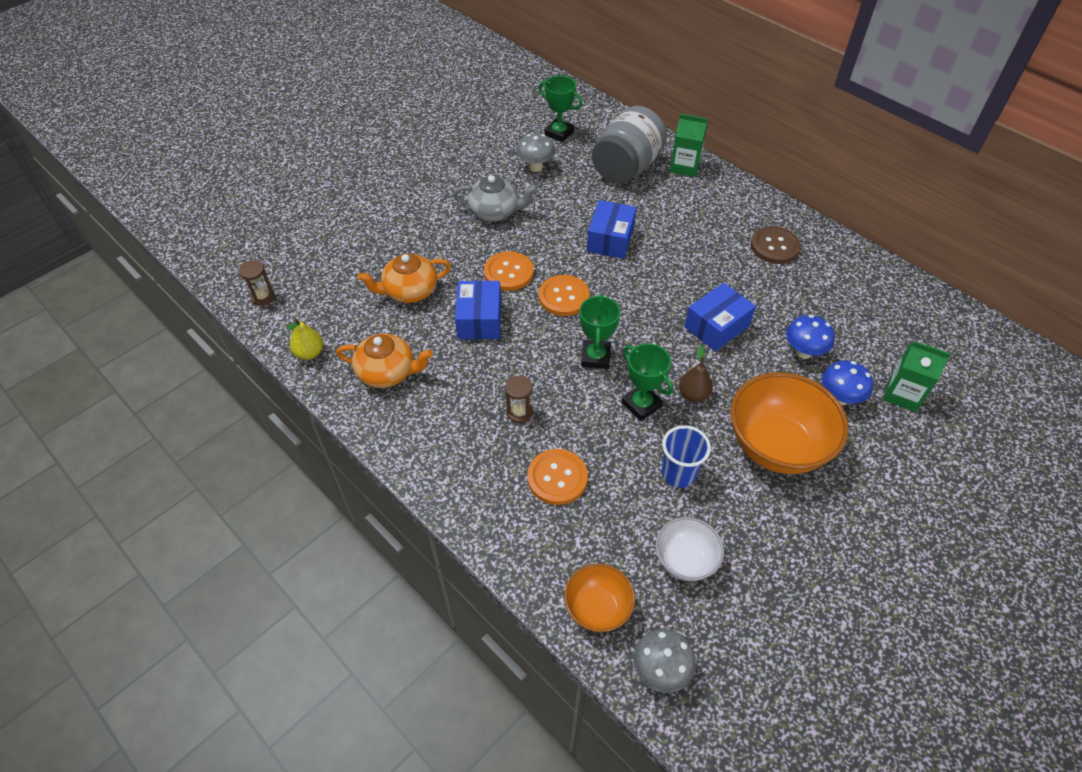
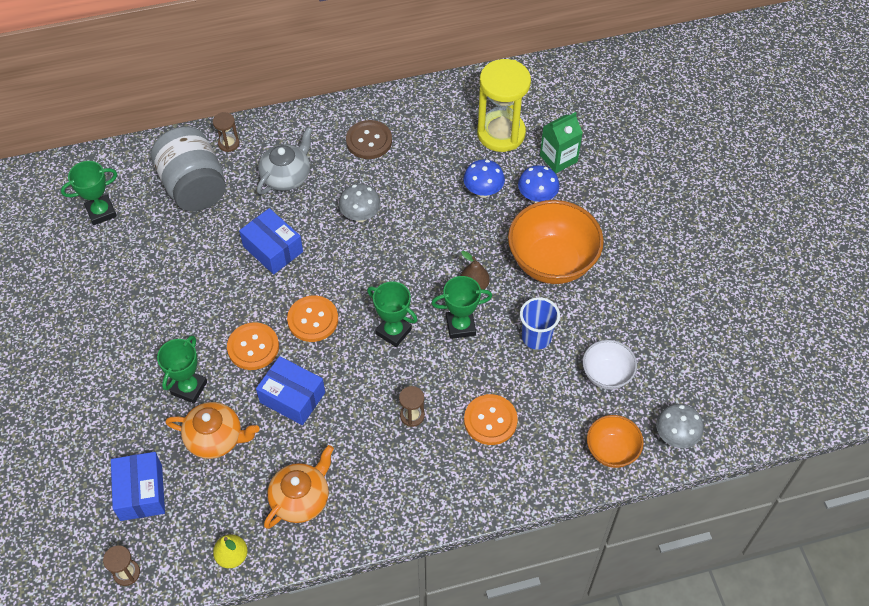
camera: 60 degrees left, 5 degrees up
(409, 291) = (215, 438): orange teapot -> orange teapot turned 90 degrees counterclockwise
(444, 253) = (189, 388): none -> green trophy
(495, 212) = (167, 320): grey teapot -> grey teapot (287, 176)
(535, 167) = (133, 256): grey mushroom -> grey mushroom (360, 216)
(684, 167) = (229, 143): green carton -> brown hourglass
(716, 326) = (421, 231): blue box -> blue box (141, 492)
(882, 334) = (501, 133): none -> yellow hourglass

